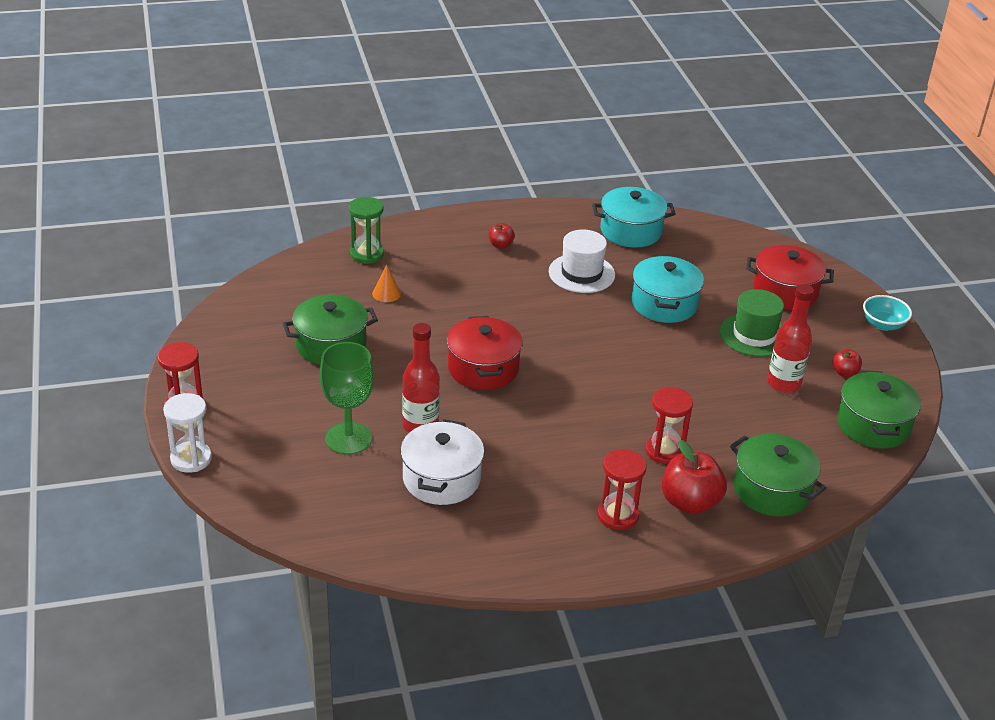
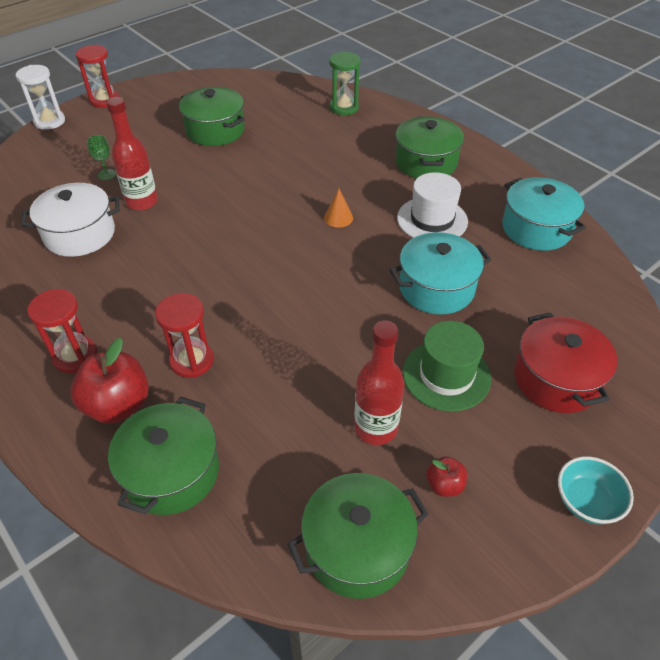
camera: 65 degrees right, 10 degrees up
(348, 438) = (107, 174): green goblet -> green goblet, size x0.45
(386, 293) = (301, 132): orange cone -> orange cone (338, 218)
(483, 368) = (240, 209): red pot -> none
(500, 245) = (426, 163): red apple -> green pot

